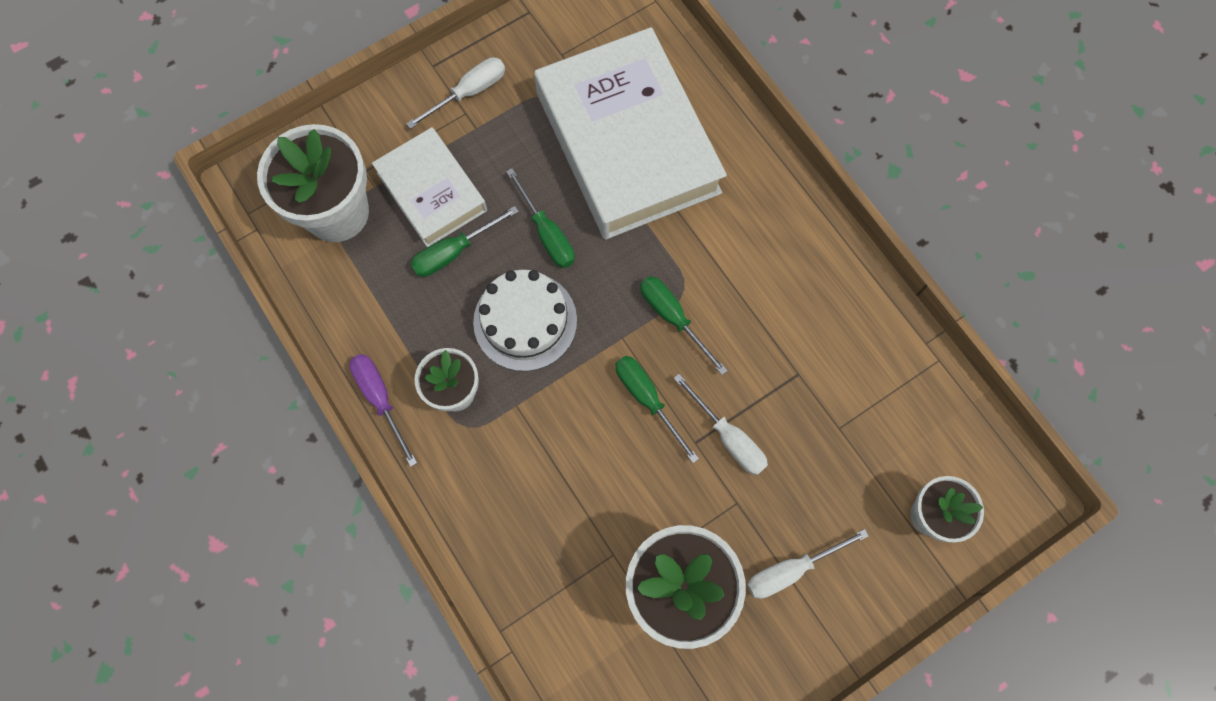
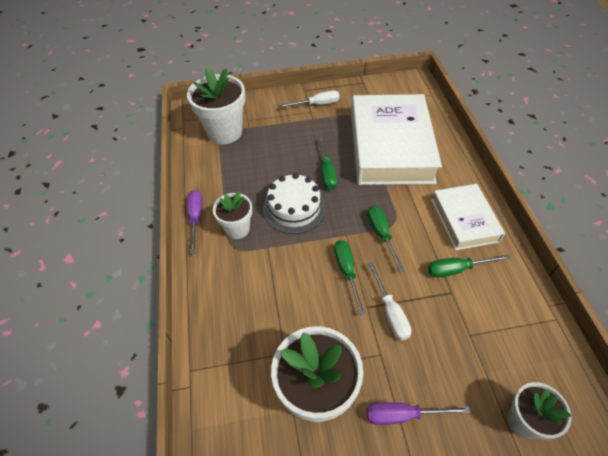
camera: 25 degrees right, 20 degrees down
(432, 191) = (276, 137): white book -> white book (464, 220)
(454, 252) = (273, 165): green screwdriver -> green screwdriver (457, 269)
(791, 570) = (403, 415): white screwdriver -> purple screwdriver

